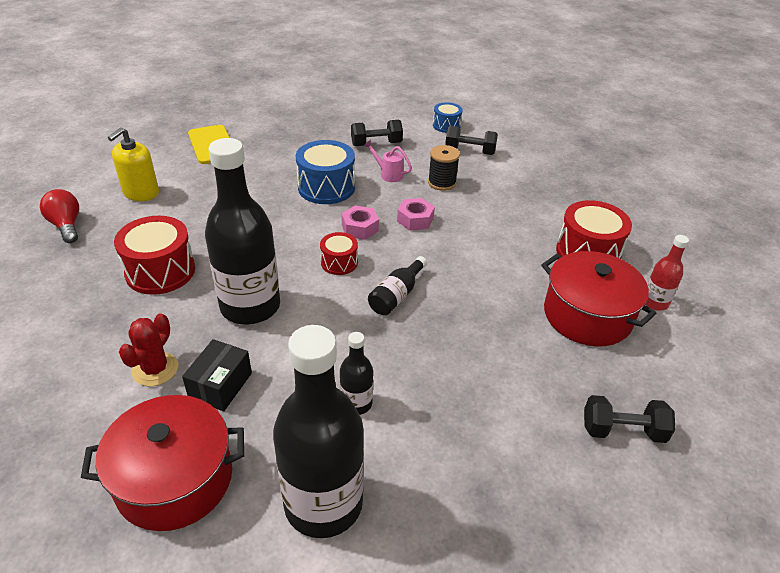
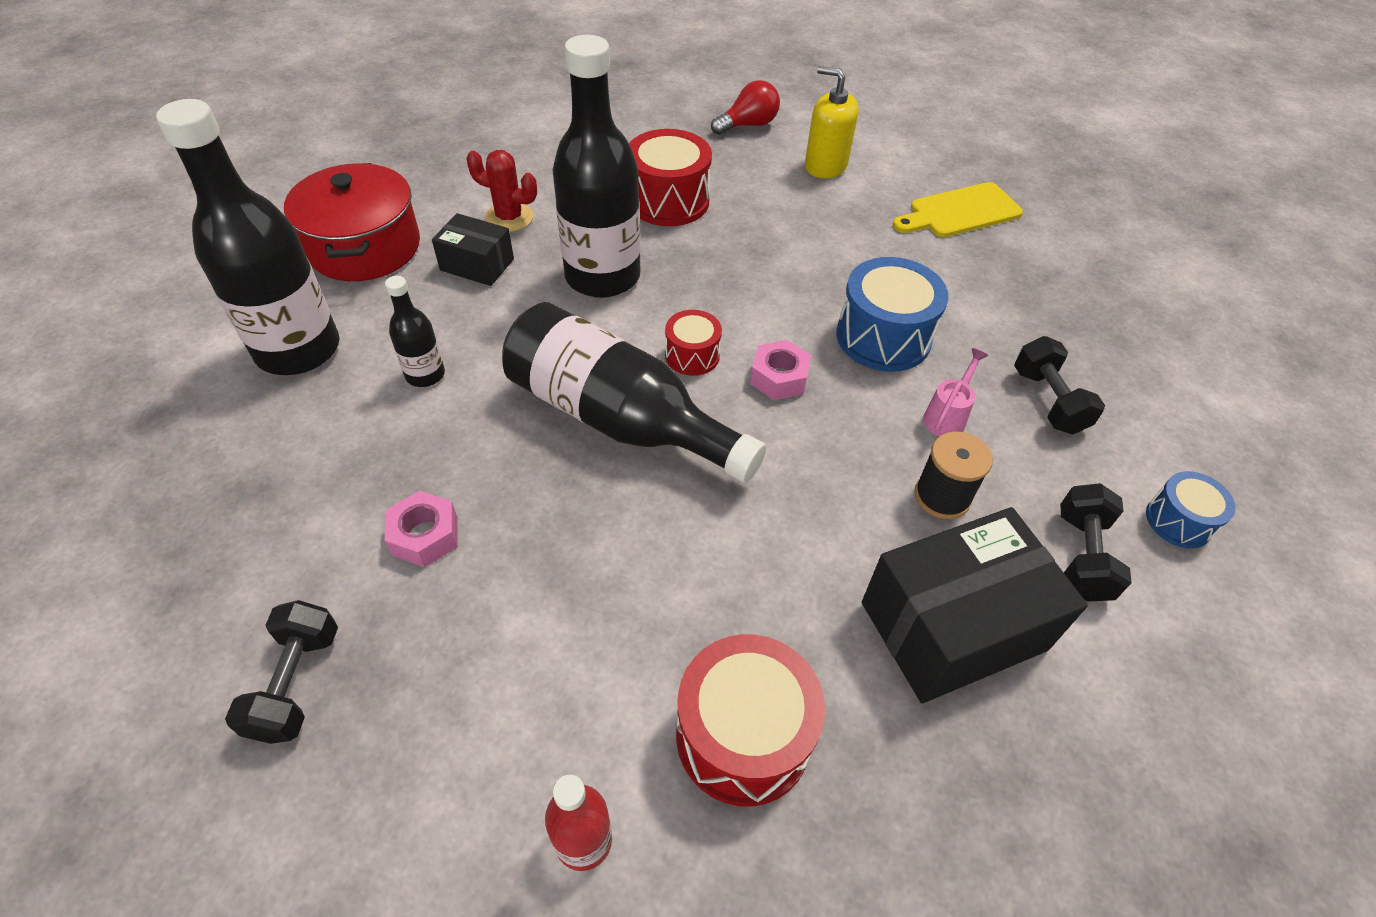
camera: 90 degrees right, 10 degrees up
(397, 295) = (619, 419): black bottle -> black bottle, size x2.16
(415, 220) = (813, 449): pink nut -> pink nut (425, 536)
(514, 189) = (953, 626): none -> black box
(587, 315) = (555, 689): red pot -> none

